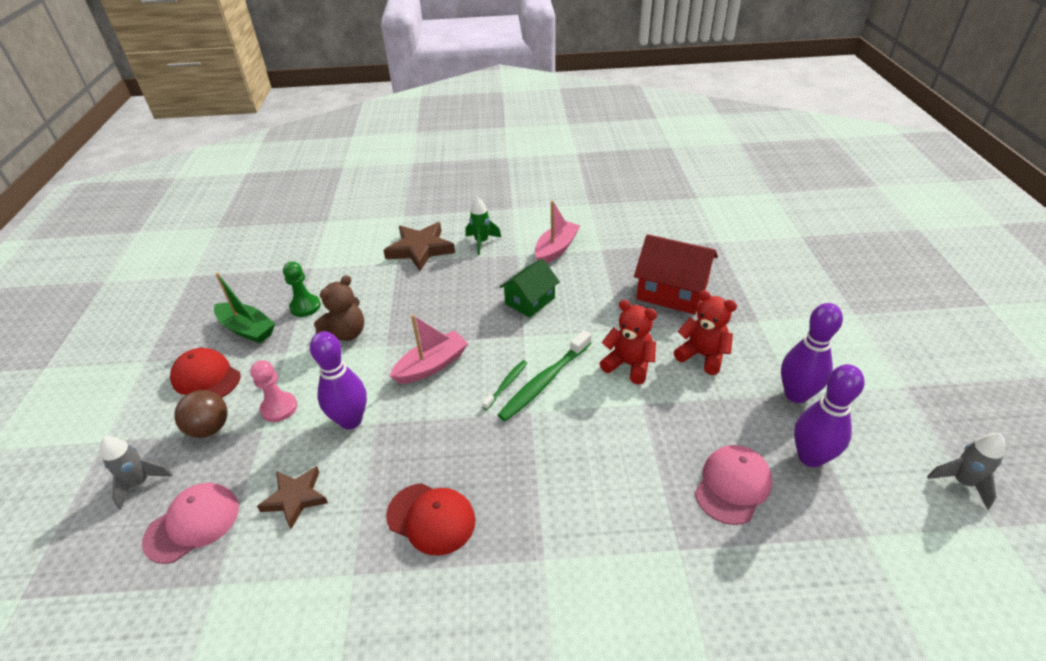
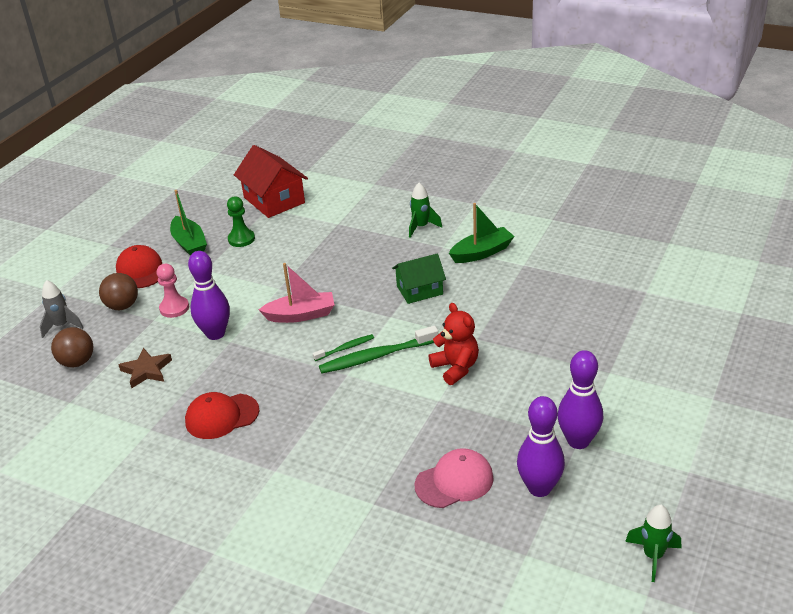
camera: 30 degrees right, 5 degrees down
(192, 524) = (77, 362): pink cap -> brown ball
(346, 333) = (256, 270): brown teddy bear -> none
(420, 249) = (364, 218): brown star -> none
(431, 518) = (222, 416): red cap -> red cap turned 105 degrees clockwise
(556, 249) = (482, 252): pink boat -> green boat
(672, 292) = (552, 322): red house -> red house (274, 200)
(702, 356) = (526, 383): red teddy bear -> none
(962, 482) = (653, 556): grey rocket -> green rocket

